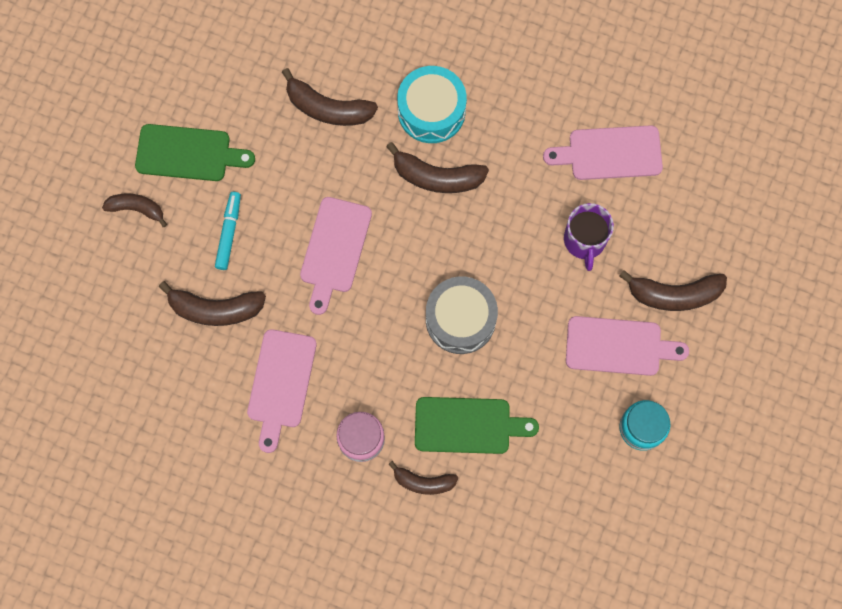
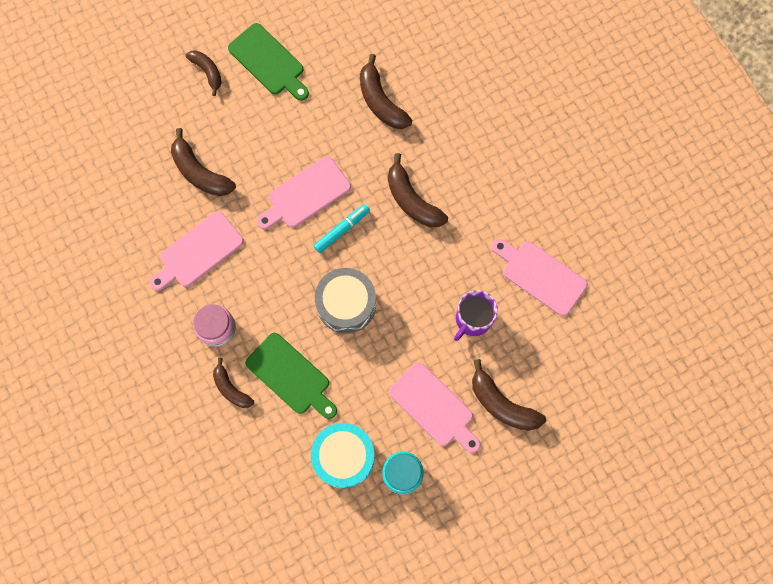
camera: 40 degrees right, 0 degrees up
(229, 232) = (250, 131): turquoise marker -> turquoise marker (342, 230)
(431, 111) = (446, 155): turquoise drum -> turquoise drum (343, 457)

